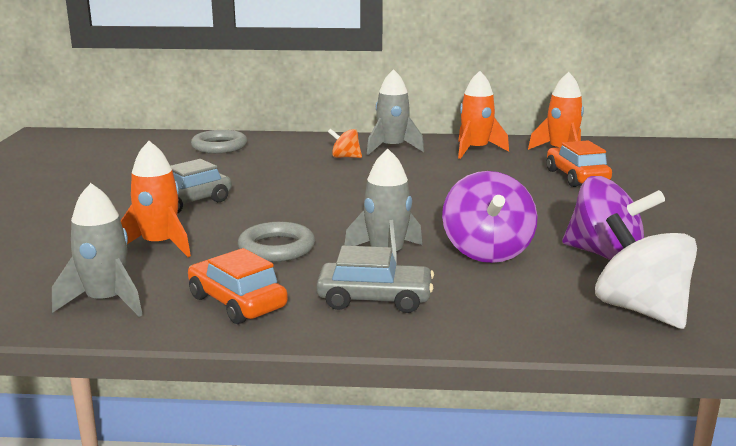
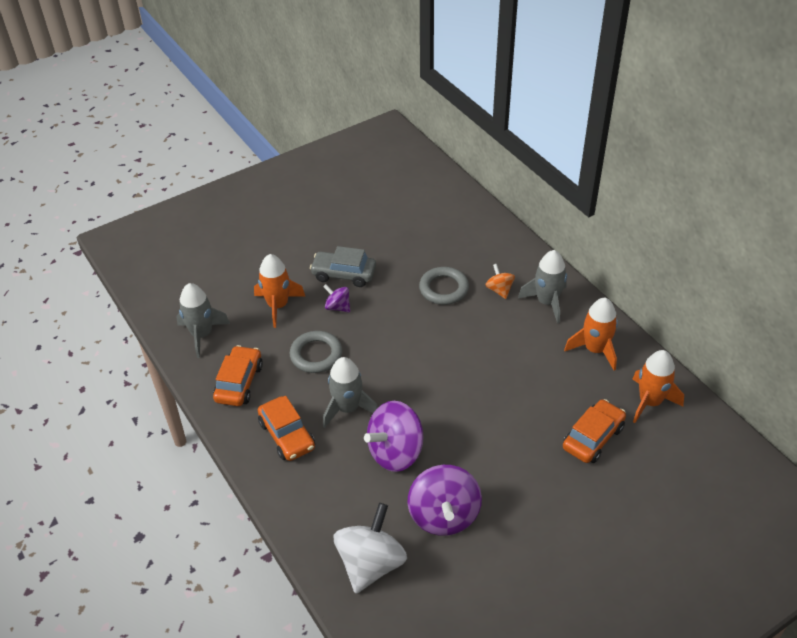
camera: 55 degrees right, 25 degrees up
(219, 146) = (453, 218): grey ring -> grey ring (443, 289)
(228, 218) = (338, 307): none -> purple spinning top
(375, 299) = (287, 435): grey car -> orange car

